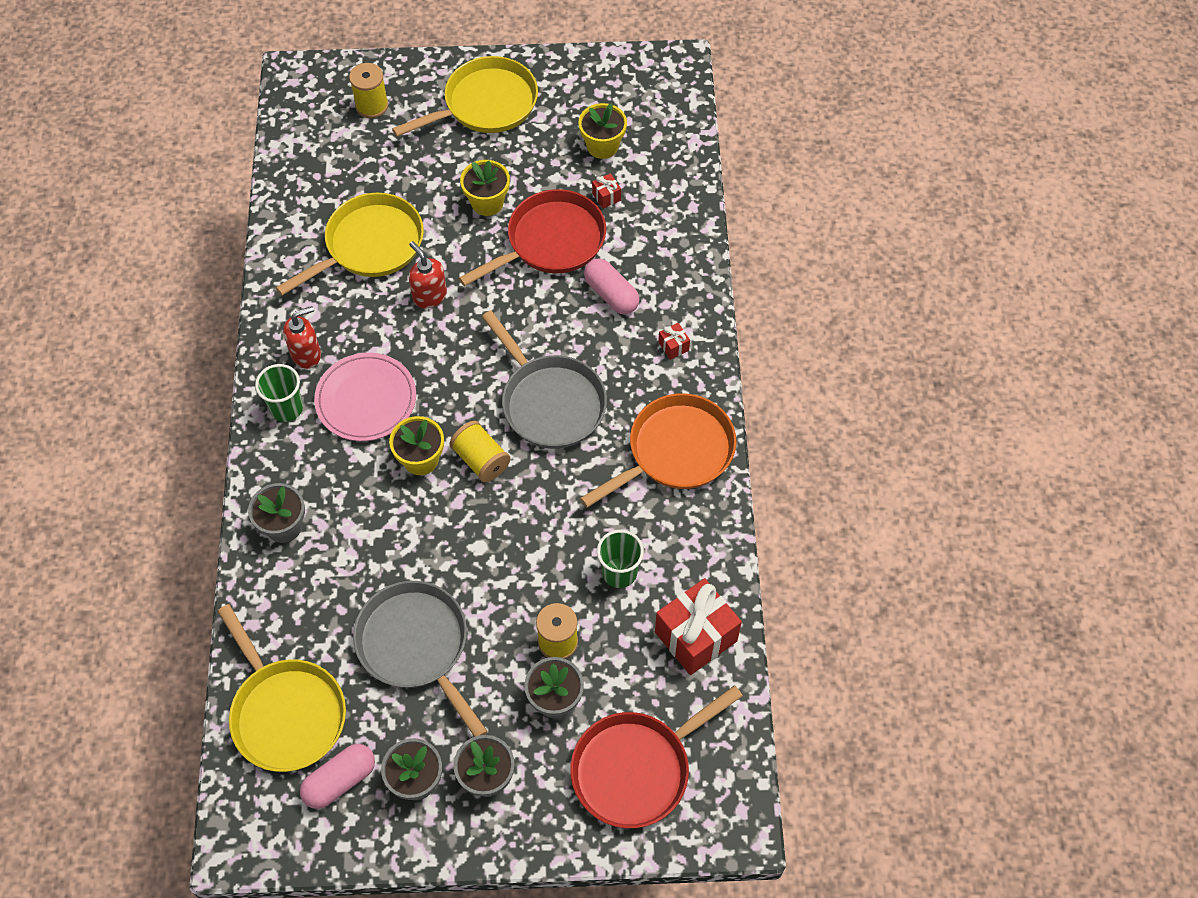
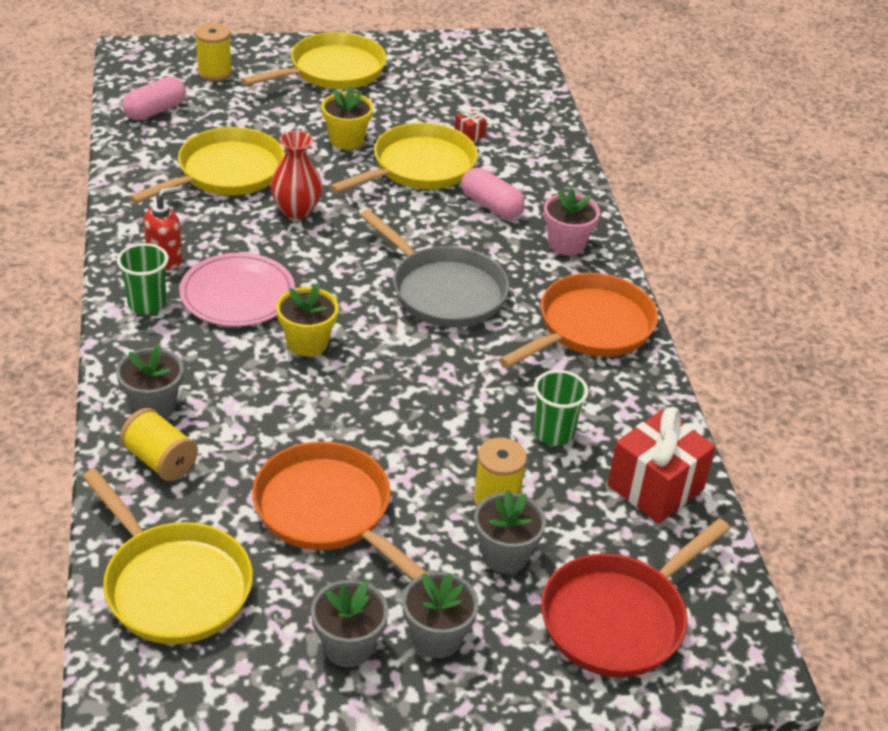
camera: 10 degrees left, 20 degrees down
(340, 780) = (250, 652): pink capsule -> pink capsule (155, 111)
(416, 646) = (328, 511): grey pan -> orange pan
(429, 296) = (296, 210): red soap dispenser -> red vase
(481, 460) = (376, 341): yellow spool -> yellow spool (160, 460)
(551, 242) = (419, 167): red pan -> yellow pan
(602, 146) = (457, 99): yellow flower pot -> none
(673, 346) = (566, 244): red gift -> pink flower pot

